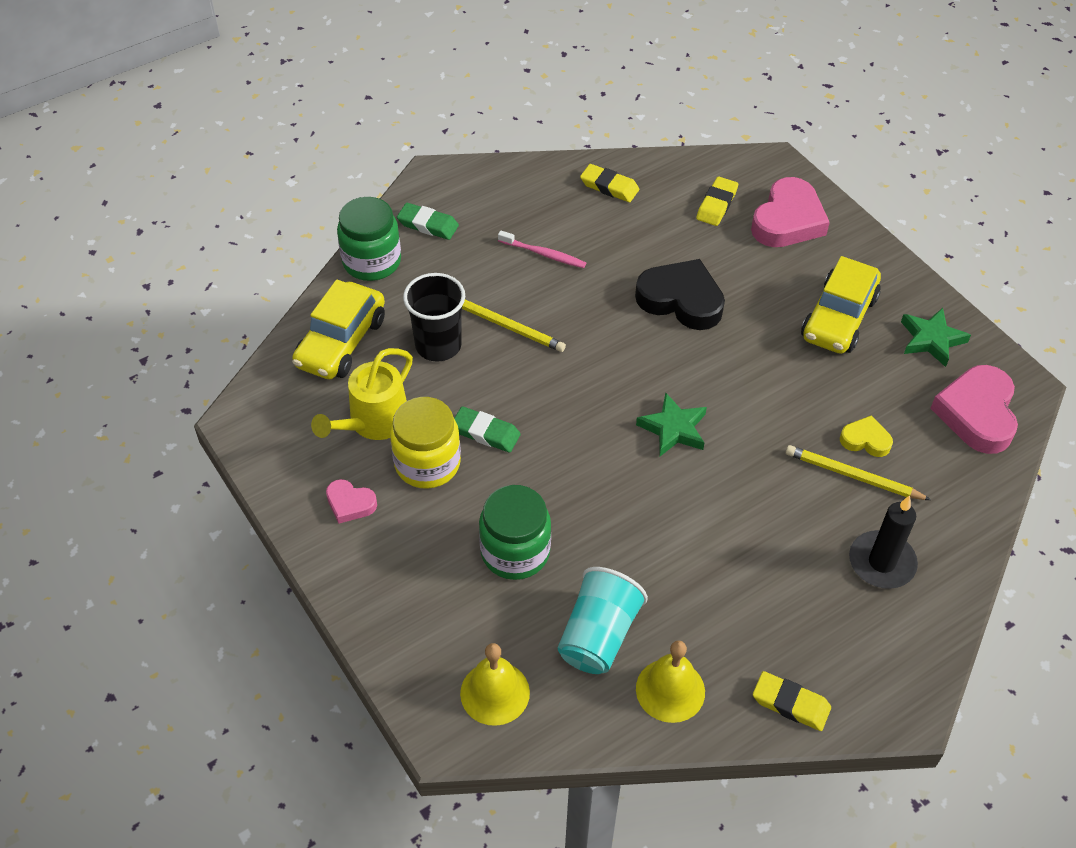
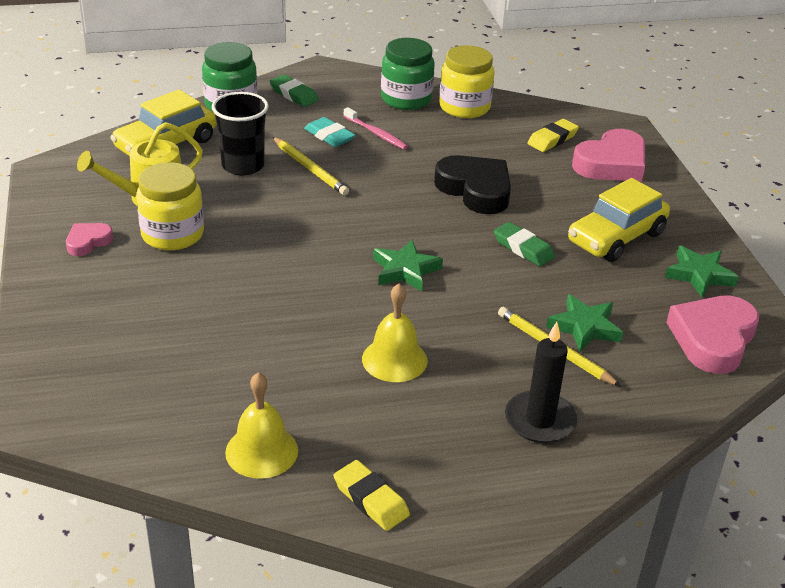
camera: 20 degrees right, 15 degrees down
(350, 504) = (88, 242): pink heart -> pink heart turned 90 degrees clockwise
(485, 433) = (237, 228): green eraser -> green eraser (523, 248)
(495, 693) = (101, 402): yellow bell -> yellow bell (394, 359)
(499, 273) = (329, 136): none -> turquoise eraser
(515, 552) = (199, 312): green jar -> green jar (406, 99)
(598, 635) = (226, 391): turquoise cup -> none
(609, 186) = (464, 107): yellow eraser -> yellow jar
(865, 440) = (584, 327): yellow heart -> green star

